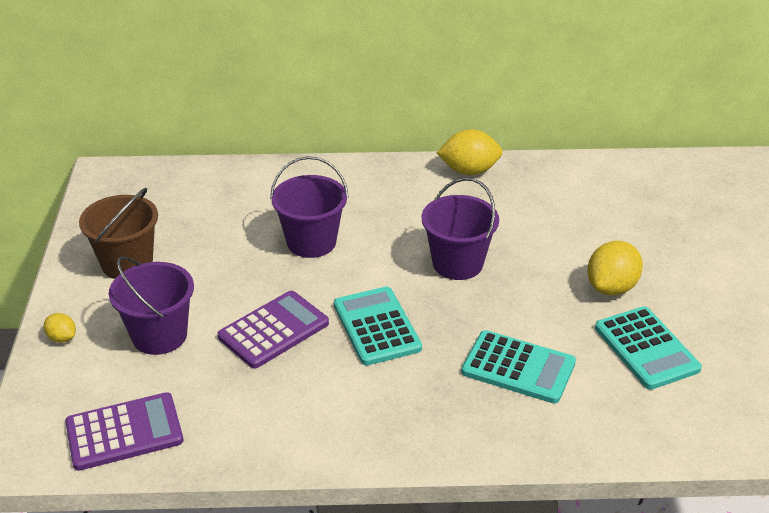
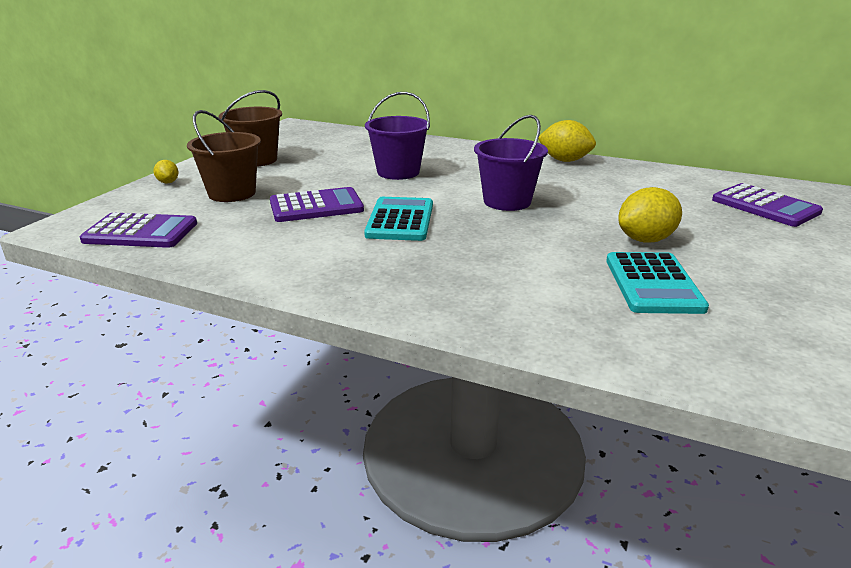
camera: 25 degrees right, 10 degrees down
(159, 335) = (232, 193): purple bucket -> brown bucket
(518, 368) = (504, 268): turquoise calculator -> none
(685, 203) = (765, 206): none -> purple calculator

